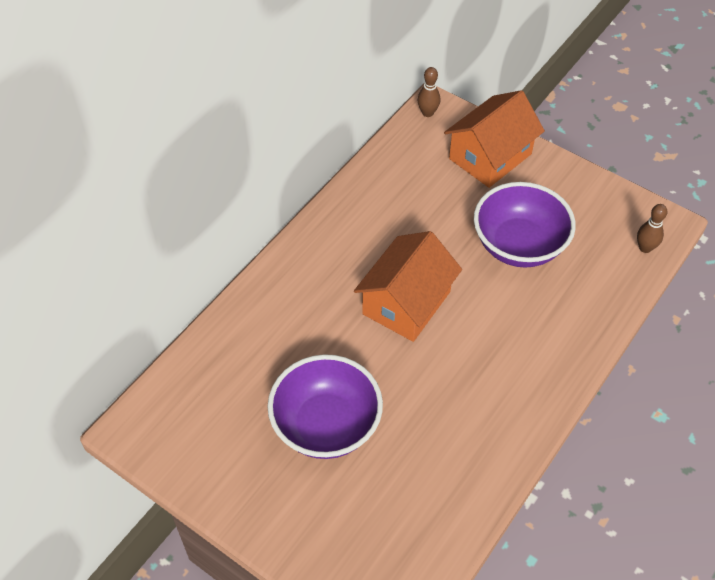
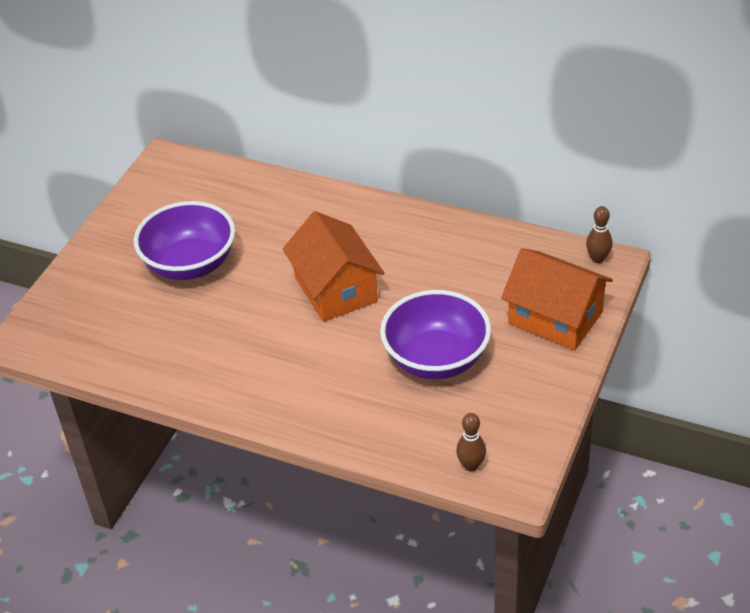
camera: 80 degrees right, 10 degrees down
(406, 303) = (335, 289): orange house -> orange house turned 45 degrees clockwise

